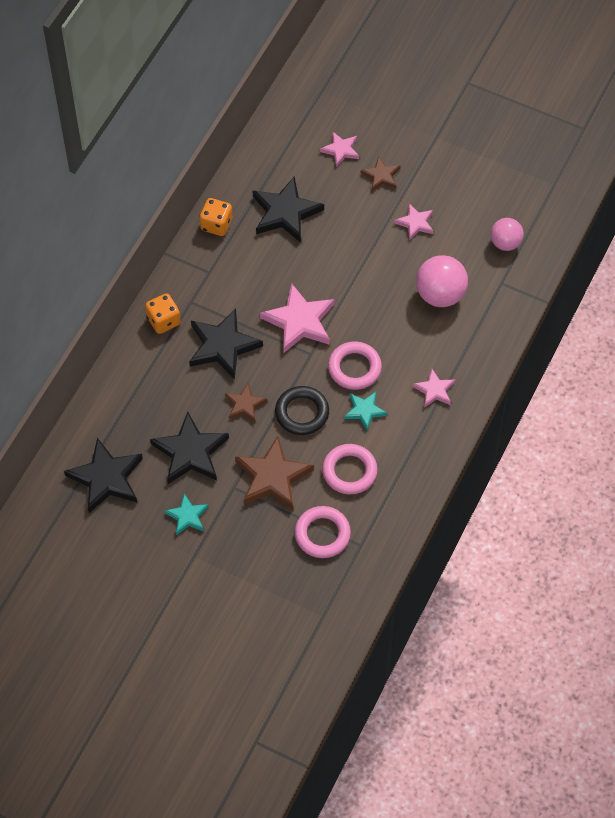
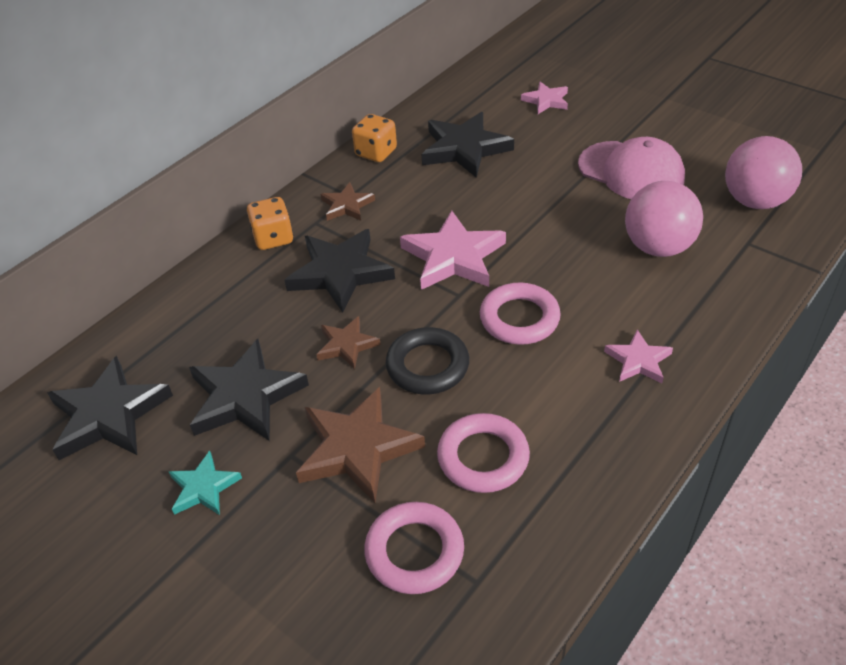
camera: 15 degrees right, 15 degrees down
(364, 411) = (524, 375): turquoise star -> none
(381, 176) = (592, 126): brown star -> brown star (347, 205)
(415, 223) = (631, 171): pink star -> pink cap
(505, 243) = (755, 201): pink ball -> pink ball, size x1.55

